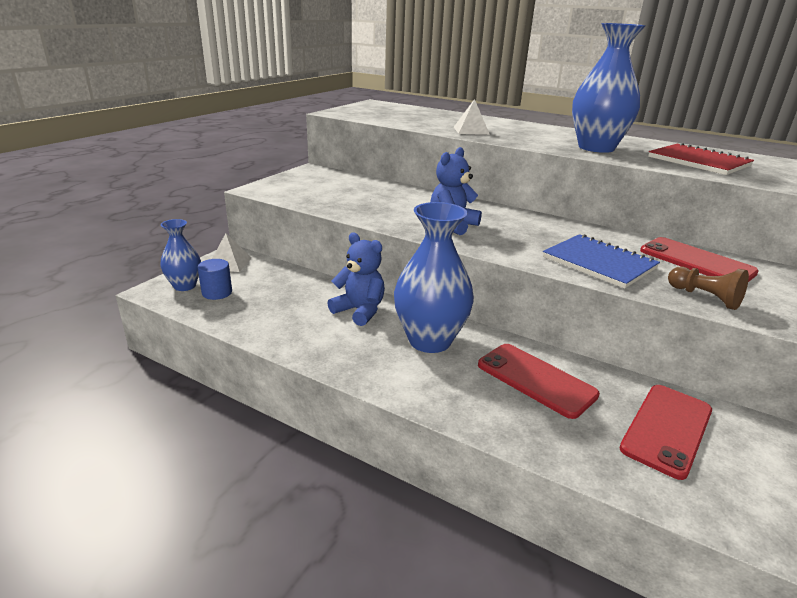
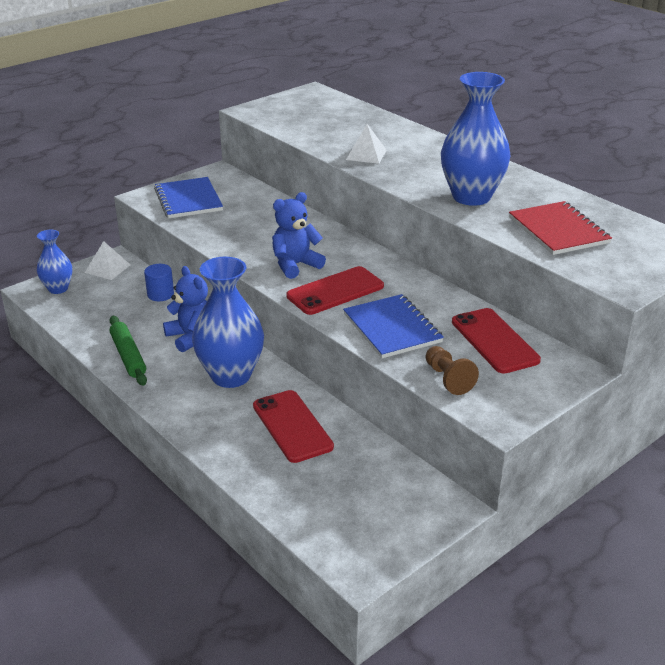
camera: 20 degrees right, 5 degrees up
(217, 293) = (81, 300): blue cylinder -> blue cylinder (160, 294)
(302, 189) = (188, 200): none -> blue notebook
(305, 338) = (128, 356): none -> green rolling pin
(667, 429) = (363, 486): red phone -> red phone (335, 291)

